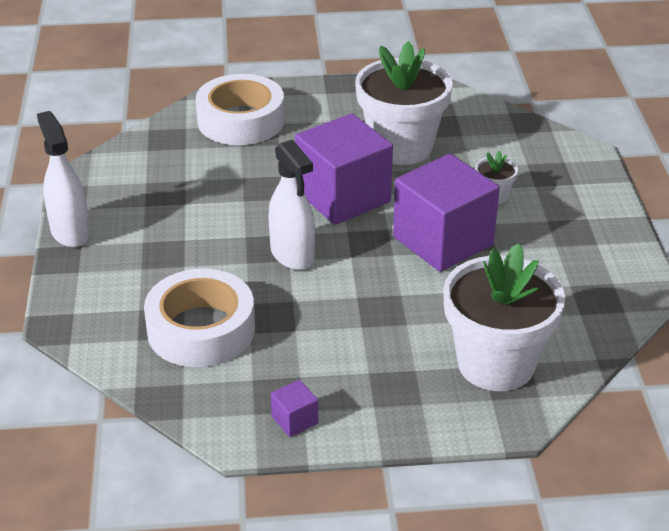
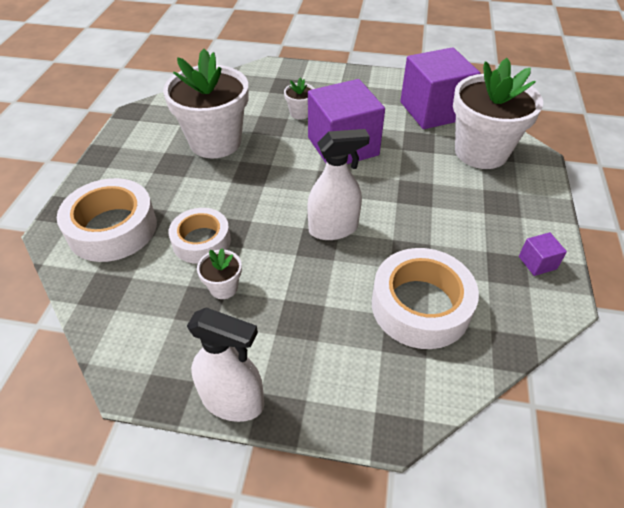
camera: 75 degrees left, 10 degrees up
(70, 232) = (233, 401): white spray bottle -> white spray bottle turned 150 degrees counterclockwise
(188, 201) = (223, 287): none -> white flower pot
(243, 174) = (201, 241): none -> white tape
(343, 197) = (266, 185): purple cube -> purple cube (433, 110)

